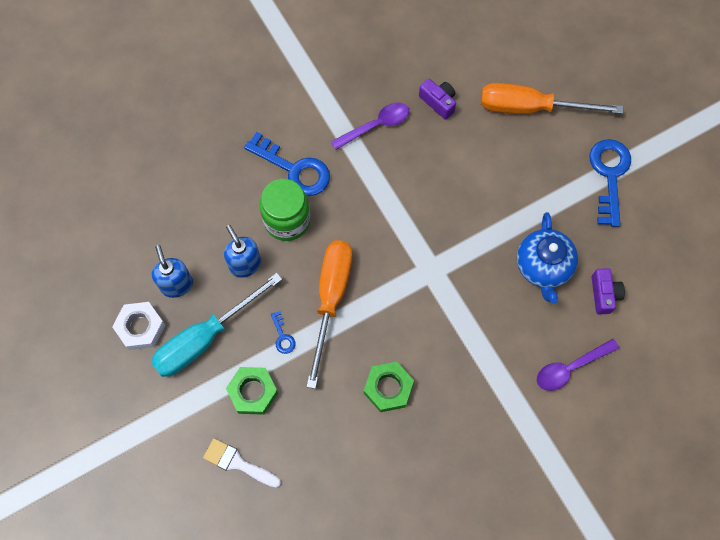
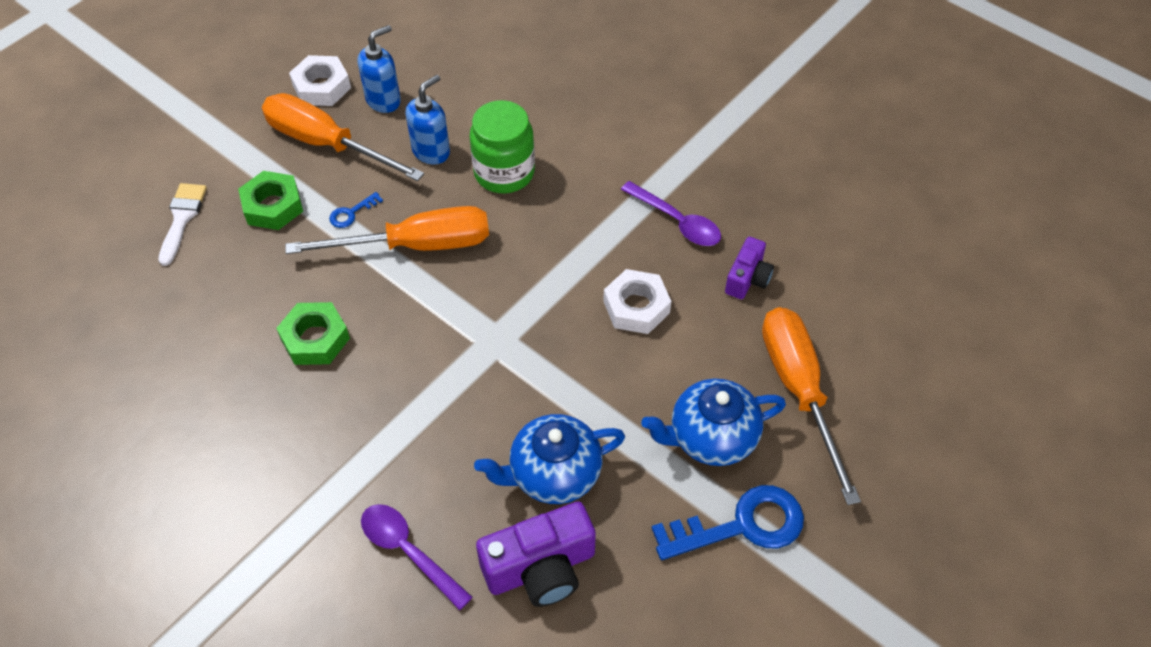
camera: 70 degrees right, 15 degrees down
(205, 338) = (326, 144): turquoise screwdriver -> orange screwdriver
(294, 169) = (576, 159): blue key -> none
(436, 176) = (636, 307): none -> white nut
(546, 169) = (711, 437): none -> blue teapot
(604, 294) = (540, 568): purple camera -> purple camera, size x1.69

